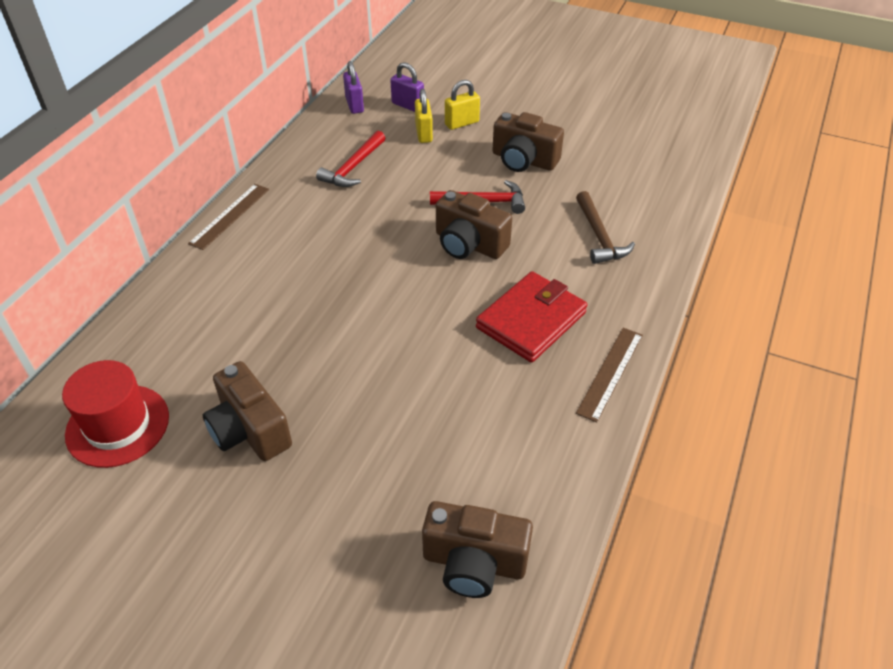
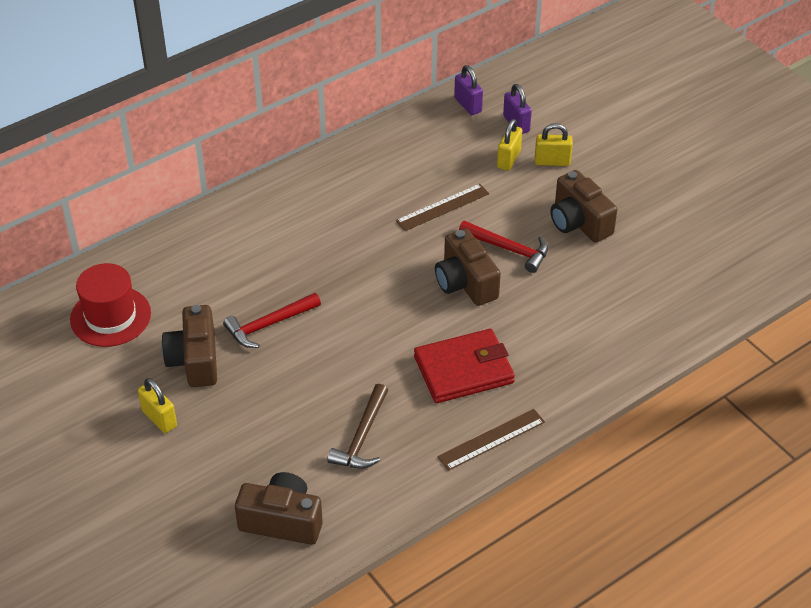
camera: 30 degrees right, 0 degrees up
(230, 216) = (289, 177): brown ruler -> brown ruler (443, 207)
(250, 514) = (159, 418): none -> yellow padlock
(353, 167) = (421, 170): red hammer -> red hammer (269, 325)
(354, 105) = (468, 105): purple padlock -> purple padlock turned 45 degrees counterclockwise
(474, 563) = (282, 521): brown camera -> brown camera turned 150 degrees clockwise
(599, 236) = (585, 322): brown hammer -> brown hammer (362, 437)

